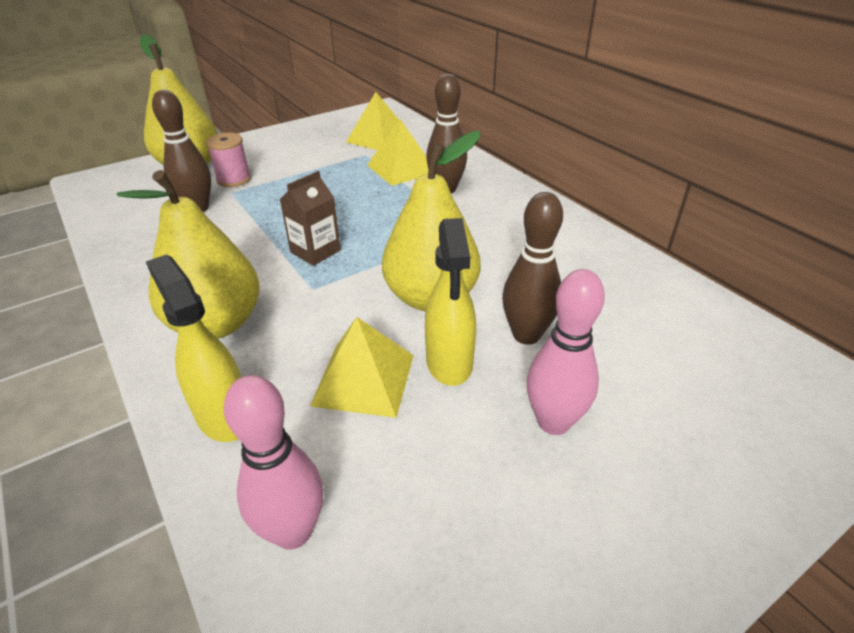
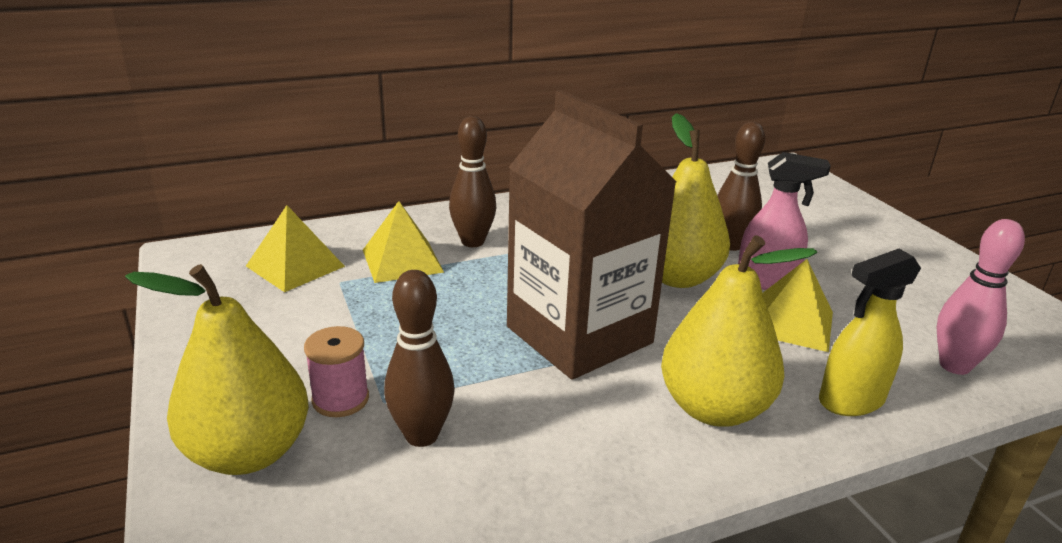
camera: 80 degrees left, 10 degrees down
(315, 251) = (579, 335): brown carton -> brown carton, size x2.43
(449, 363) = (766, 281): yellow spray bottle -> pink spray bottle
(553, 422) = (823, 253): pink bowling pin -> none

